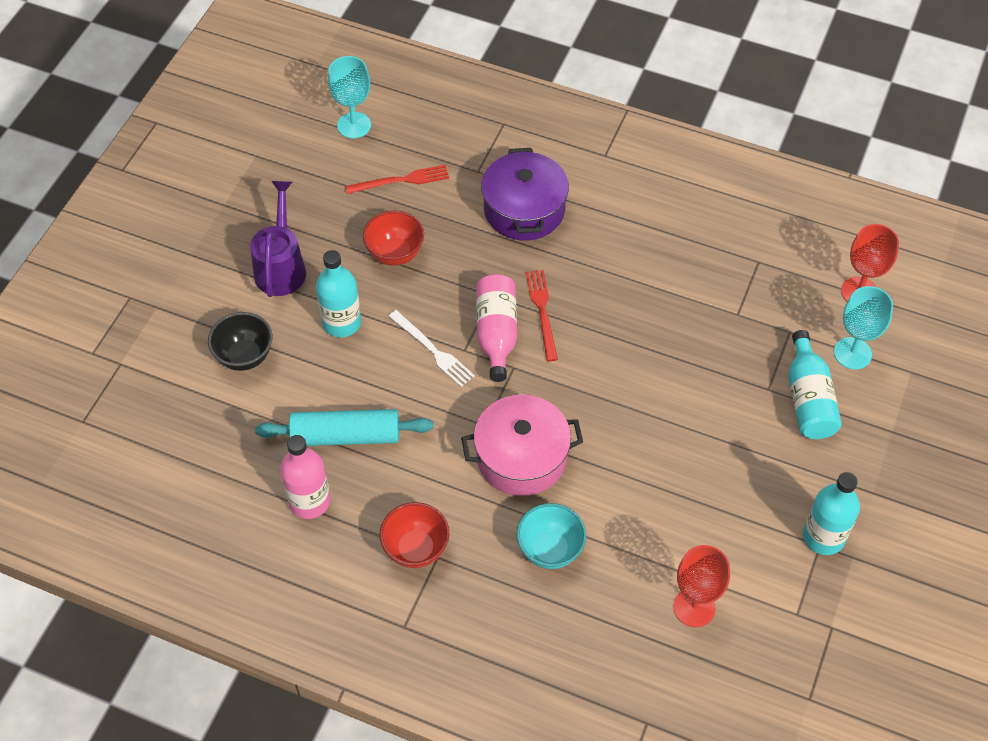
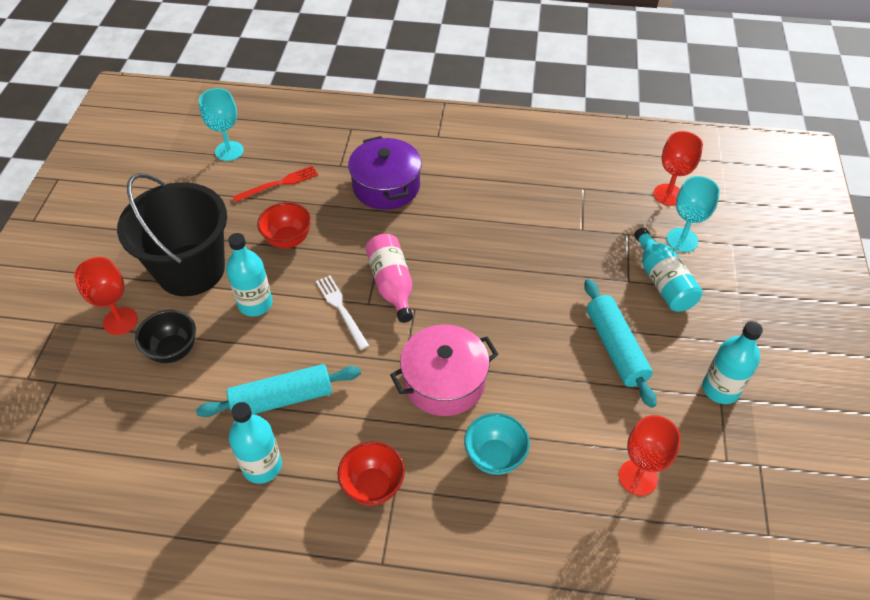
camera: 15 degrees left, 5 degrees down
(196, 310) = (120, 321): none -> red goblet
(281, 267) = (191, 270): purple watering can -> black bucket
(309, 501) = (262, 466): pink bottle -> turquoise bottle
(433, 350) = (341, 309): white fork -> white fork turned 150 degrees counterclockwise
(542, 311) = (425, 259): red fork -> none
(723, 464) = (615, 348): none -> turquoise rolling pin

